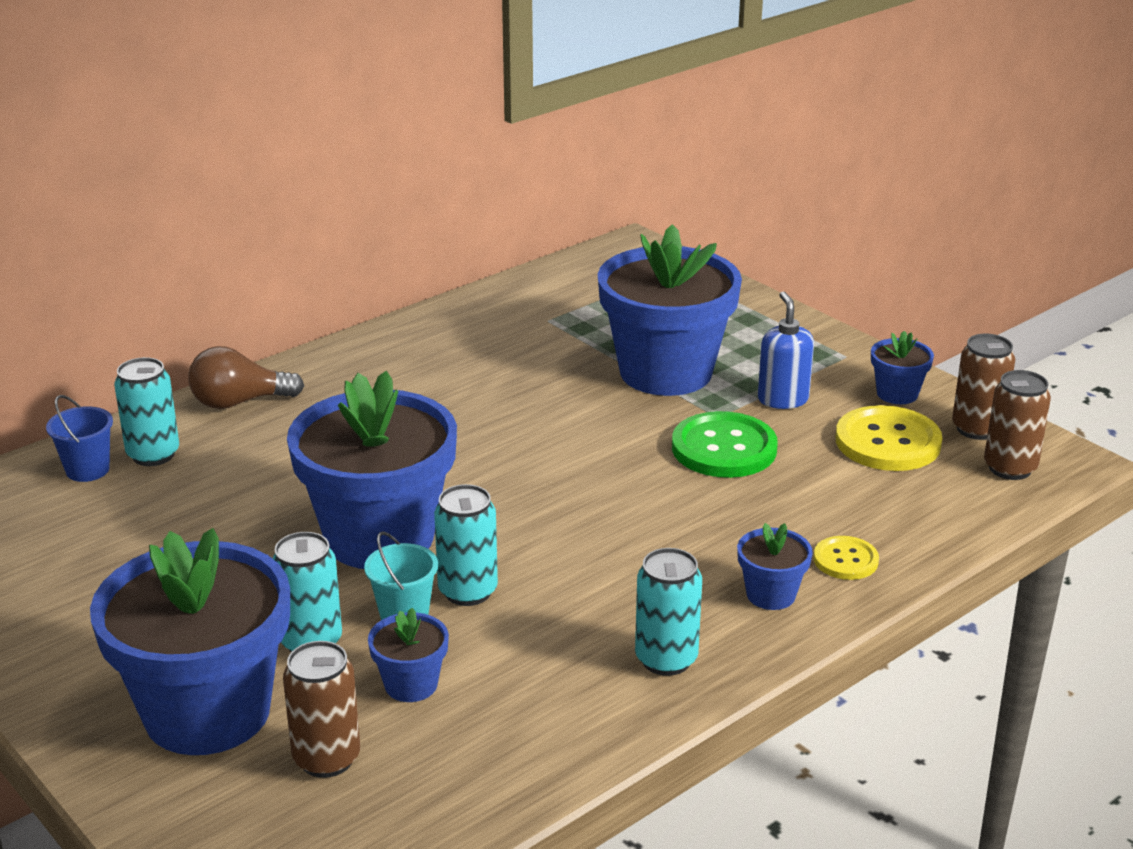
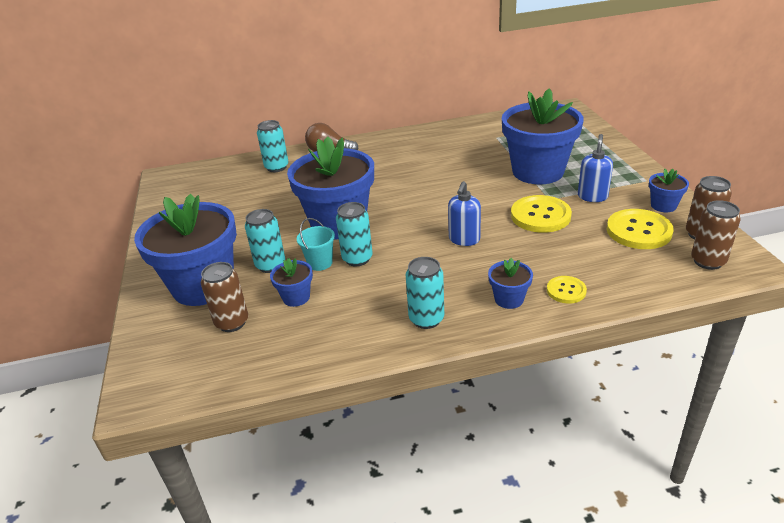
camera: 30 degrees right, 5 degrees up
(87, 470) = (247, 169): blue bucket -> none
(629, 516) = (464, 239): none -> blue soap dispenser
(724, 448) = (540, 216): green button -> yellow button

